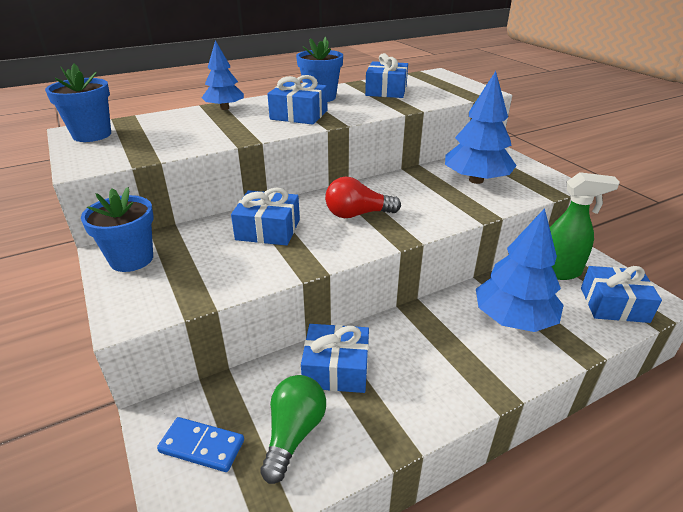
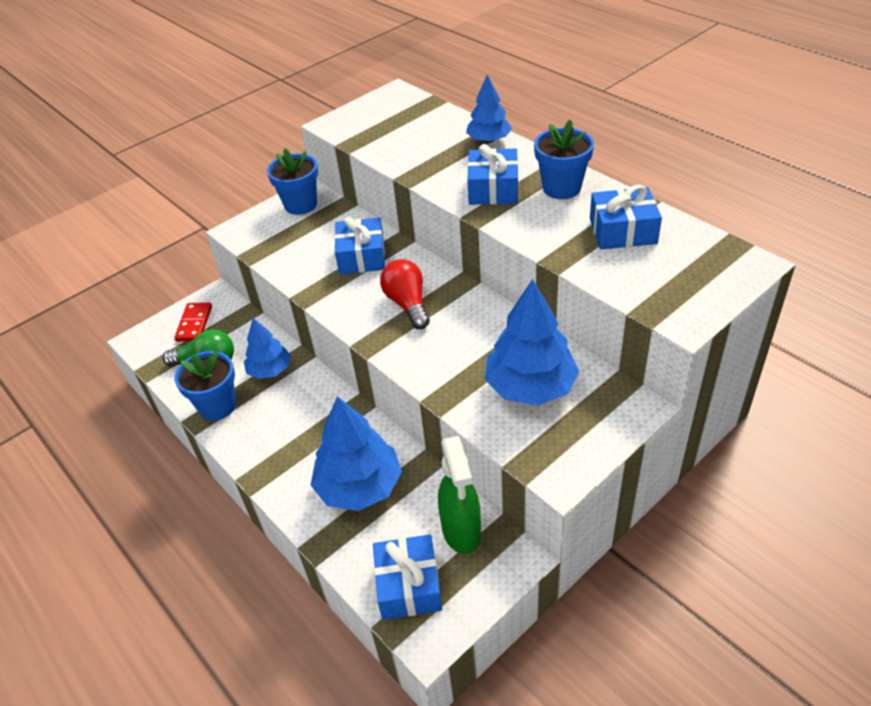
camera: 80 degrees right, 10 degrees up
(92, 135) = (390, 102): blue flower pot -> blue flower pot (217, 406)
(202, 446) = (194, 324): blue domino -> red domino
(336, 369) = (270, 370): blue gift -> blue tree

